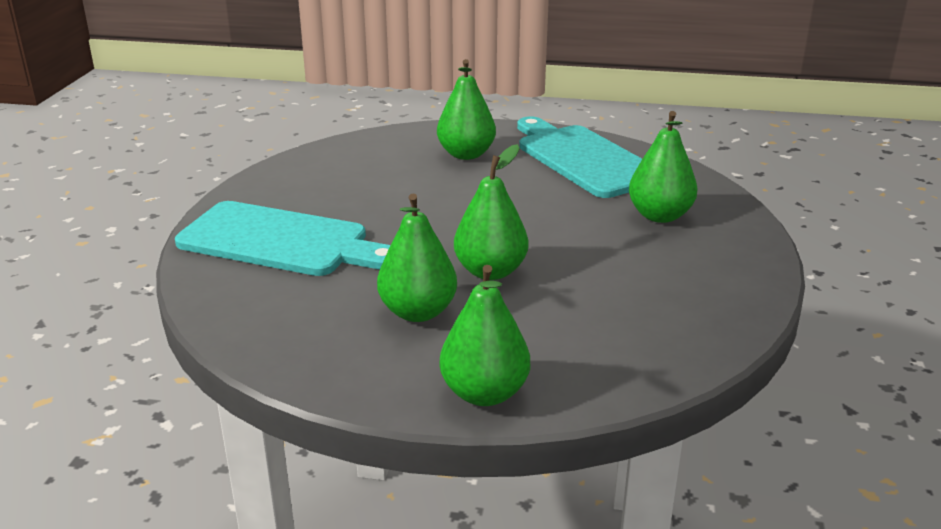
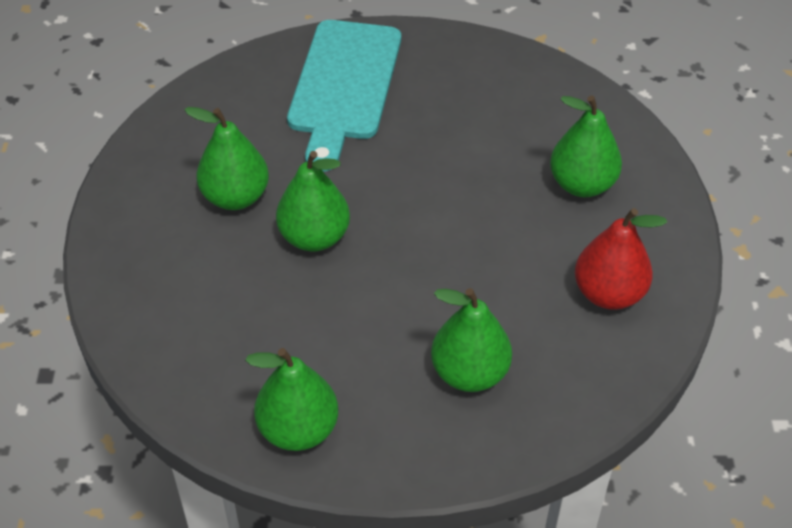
camera: 80 degrees right, 20 degrees up
(484, 393) = (119, 256): green pear -> green pear (298, 430)
(583, 159) = (608, 294): turquoise cutting board -> red pear

